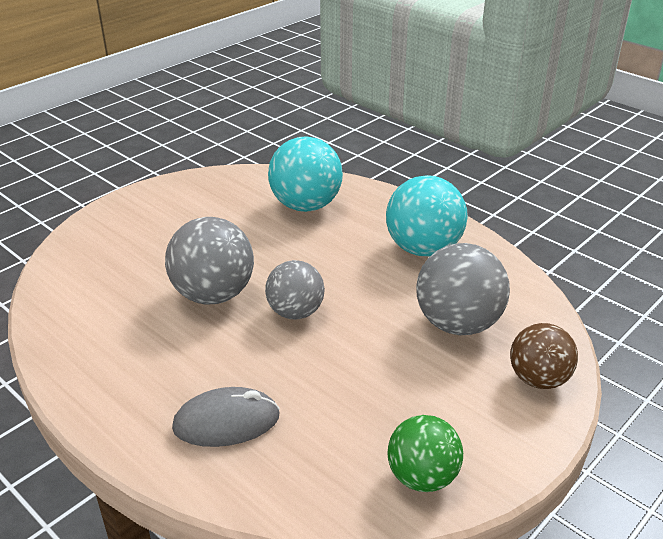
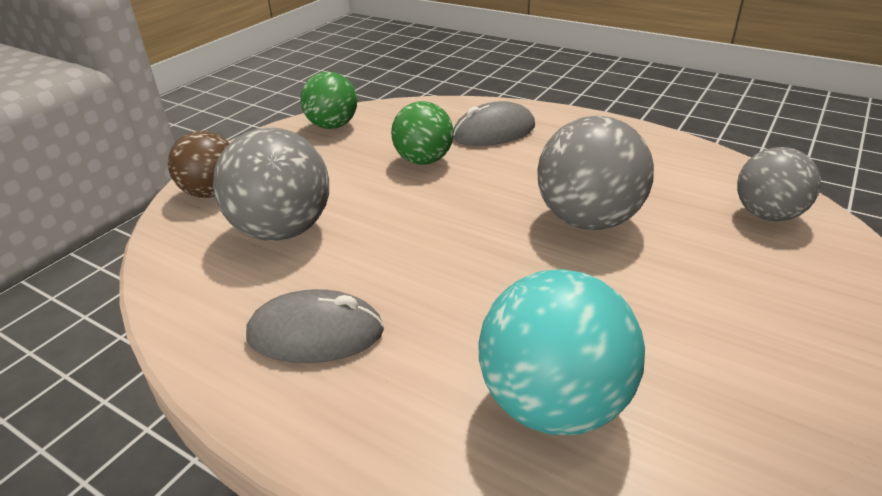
camera: 170 degrees right, 0 degrees up
(295, 312) = (478, 215): grey ball -> grey ball (767, 215)
(321, 387) = (424, 160): none -> green ball
(423, 249) = (315, 333): turquoise ball -> grey mouse

